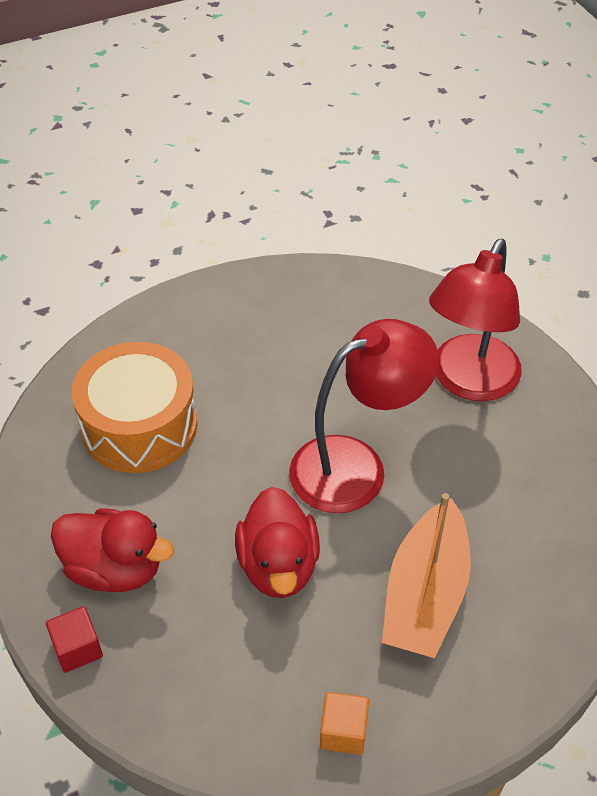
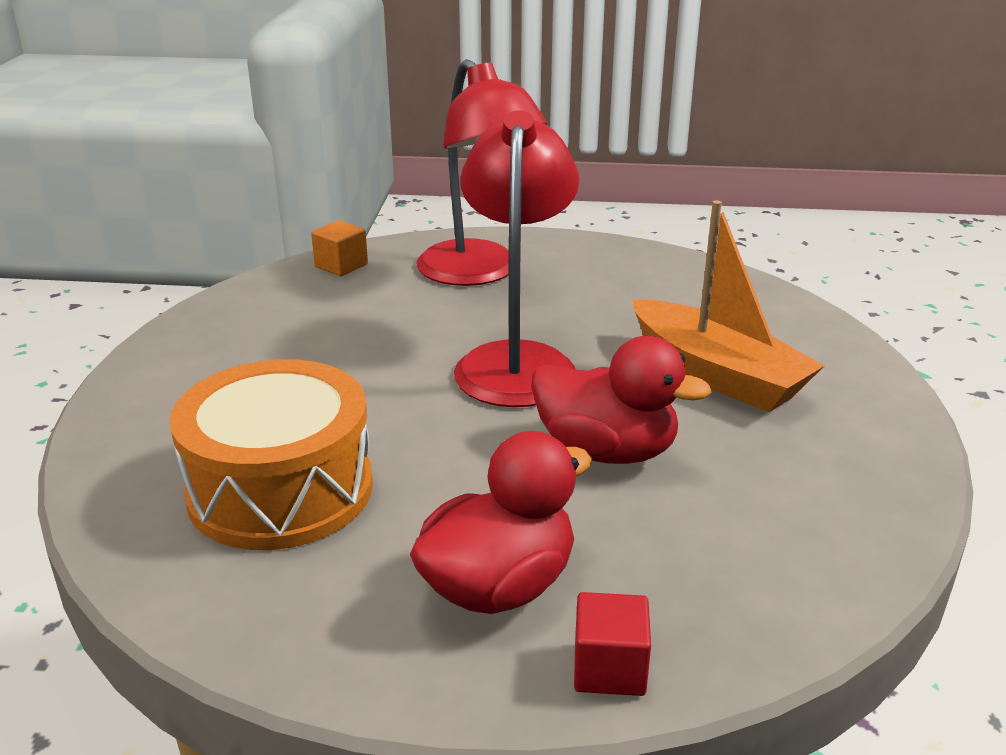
camera: 60 degrees left, 20 degrees down
(343, 731) = (864, 478): orange cube -> orange cube (341, 265)

